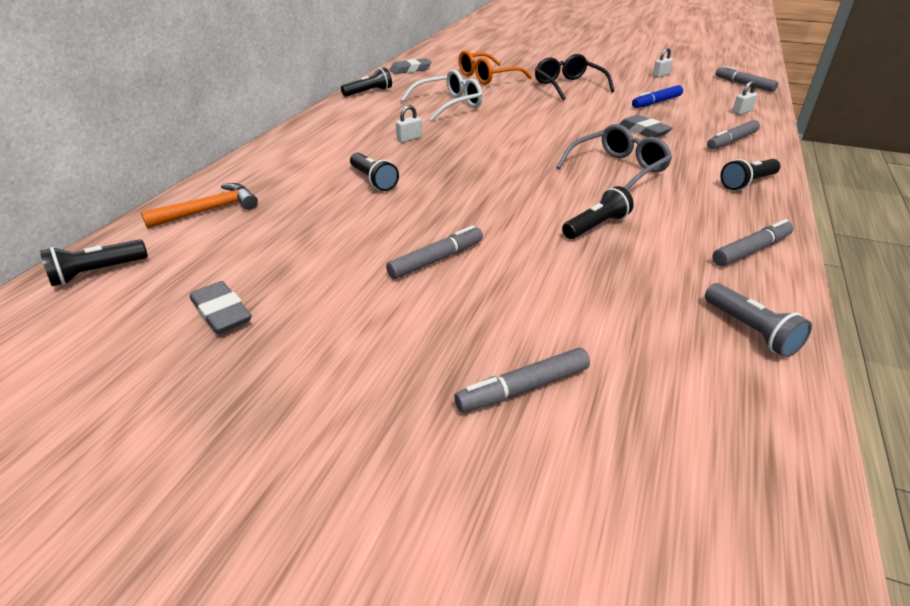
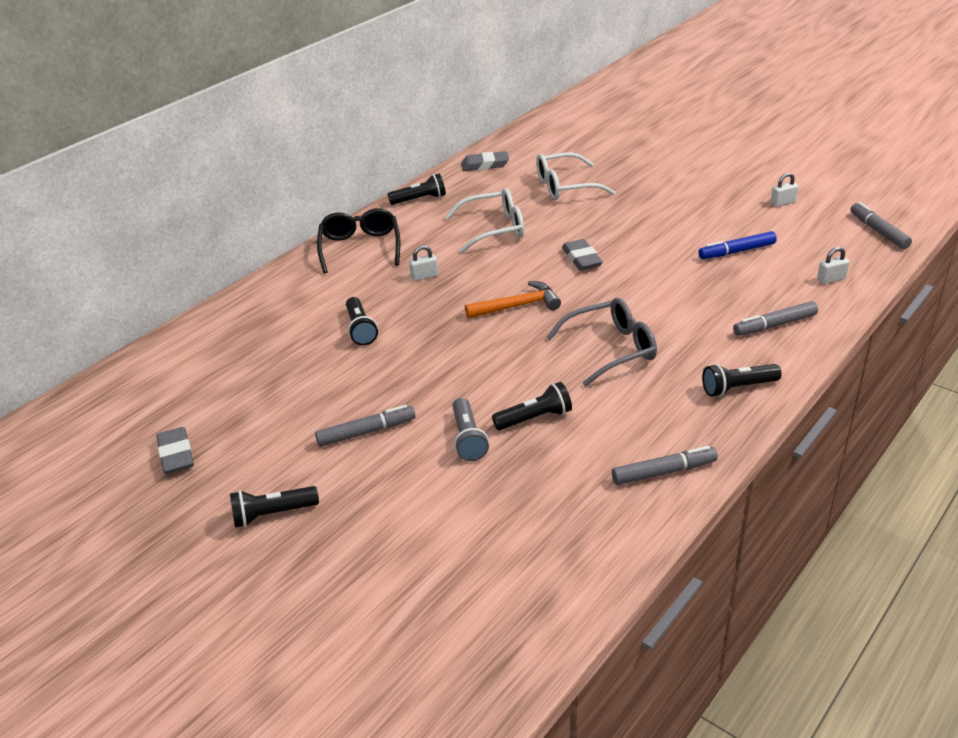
camera: 20 degrees right, 0 degrees up
(97, 273) = (100, 399): black flashlight -> black flashlight (272, 514)
(210, 210) = (205, 345): orange hammer -> orange hammer (518, 306)
(488, 77) = (566, 186): orange glasses -> white glasses
(523, 388) = (363, 565): grey marker -> none
(569, 86) = (651, 212): black glasses -> black glasses (360, 248)
(643, 131) = (684, 296): grey eraser -> grey eraser (581, 259)
(751, 331) = (587, 554): grey flashlight -> grey flashlight (468, 439)

